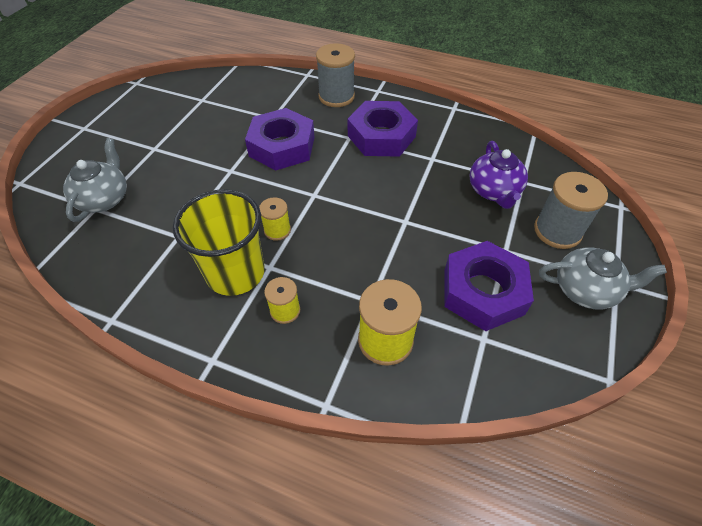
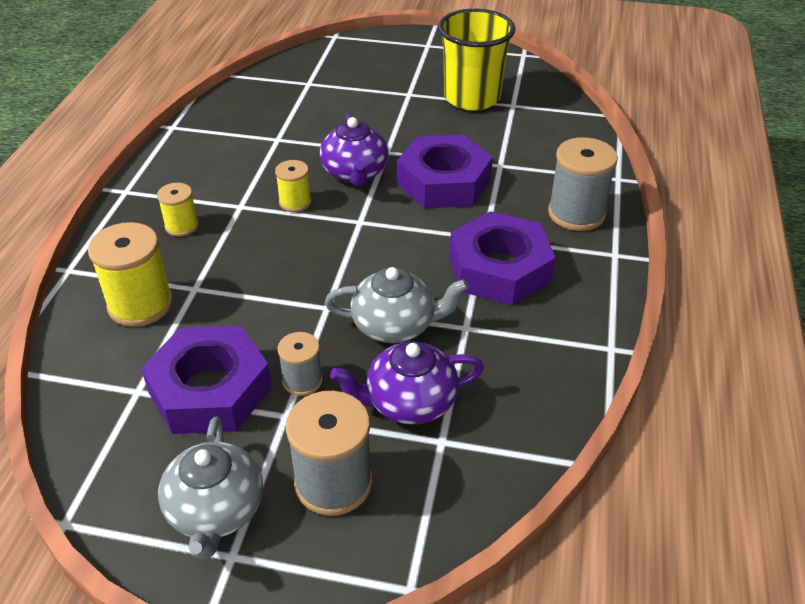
camera: 80 degrees right, 10 degrees down
(104, 198) = (323, 84): grey teapot -> grey teapot (395, 325)
(235, 273) = (231, 185): yellow cup -> yellow cup (472, 98)
(252, 191) = (355, 173): none -> purple teapot
(475, 239) = (302, 381): none -> grey spool

